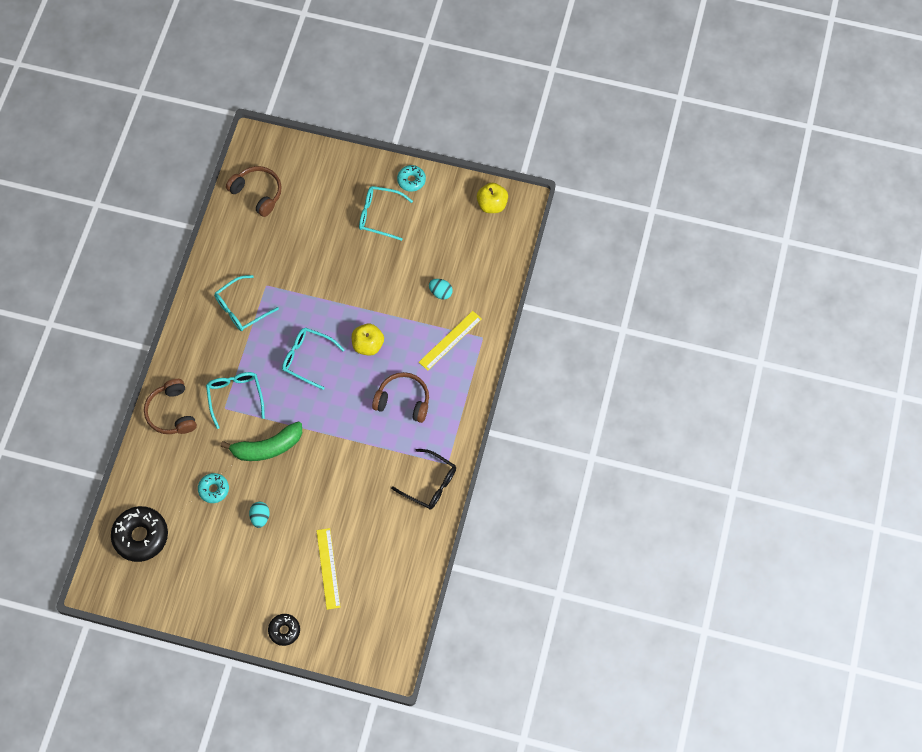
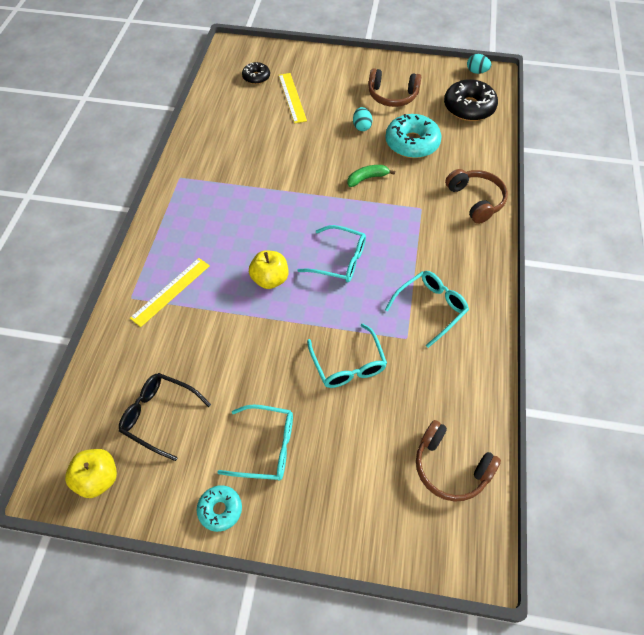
camera: 175 degrees right, 10 degrees down
(214, 489) = (412, 143): turquoise donut -> turquoise donut, size x1.80
(235, 396) = (412, 219): turquoise glasses -> turquoise glasses (348, 365)
(267, 447) = (367, 178): green banana -> green banana, size x0.59
(284, 630) = (324, 60): black donut -> black donut (256, 77)
(403, 401) = (226, 227): brown headphones -> brown headphones (392, 96)
(430, 484) = (197, 160): black glasses -> black glasses (159, 415)
(440, 292) = (180, 346): turquoise egg -> turquoise egg (476, 72)

